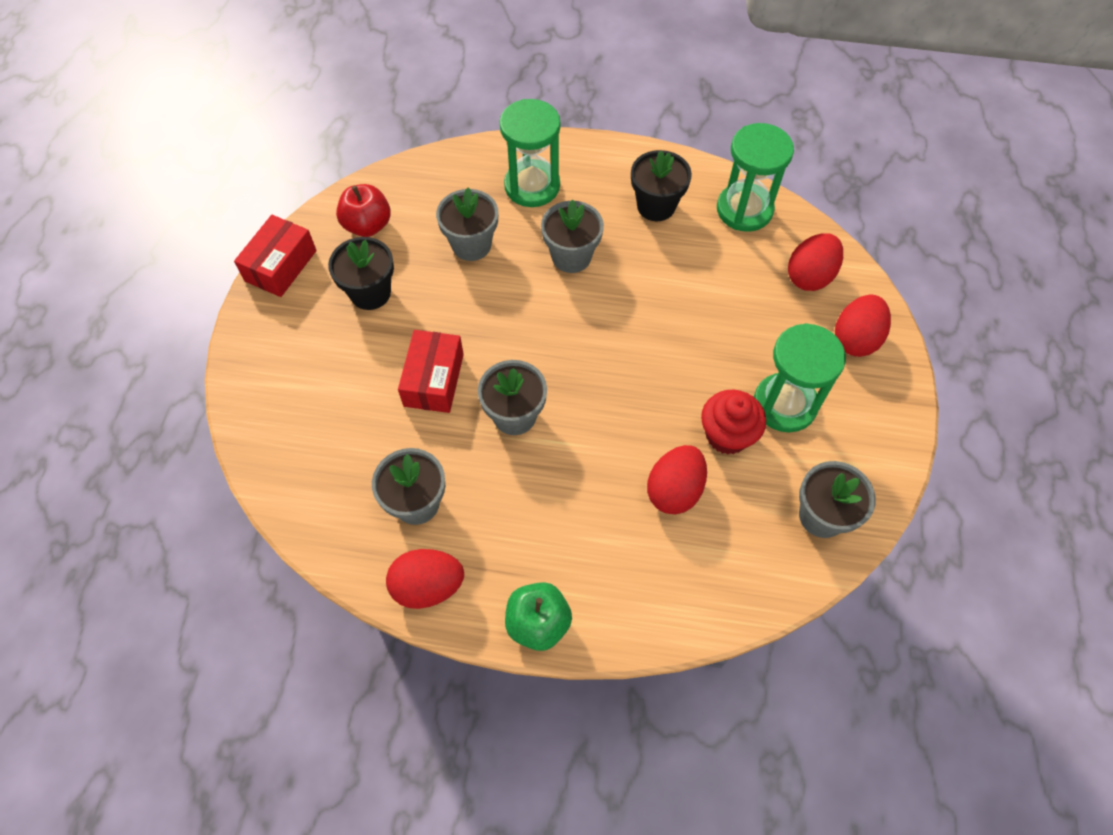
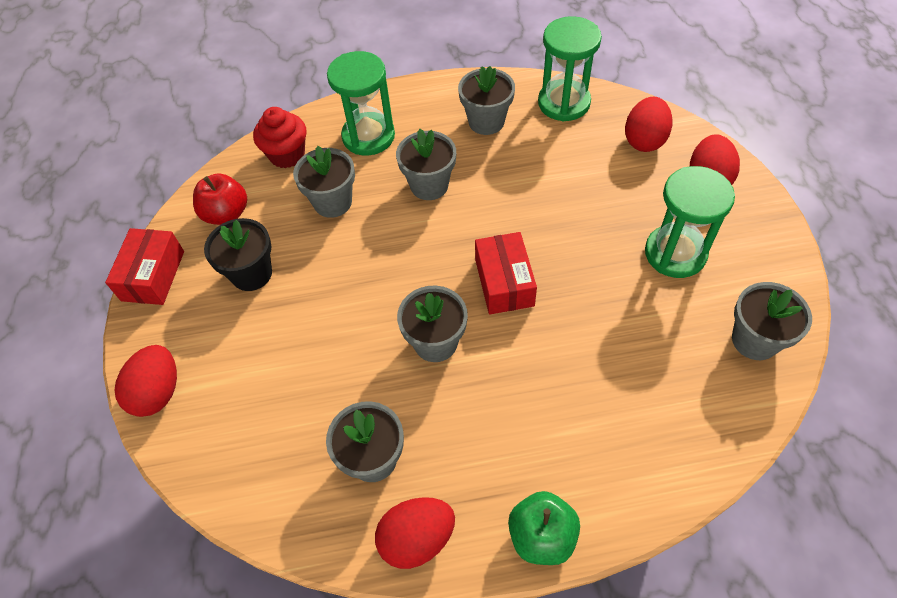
camera: 15 degrees left, 5 degrees down
(434, 380) = (344, 334): red box -> red box (504, 282)
(656, 206) = (486, 122): black flower pot -> grey flower pot
(674, 490) = (613, 362): red egg -> red egg (158, 392)
(727, 435) = (638, 296): red cupcake -> red cupcake (287, 155)

